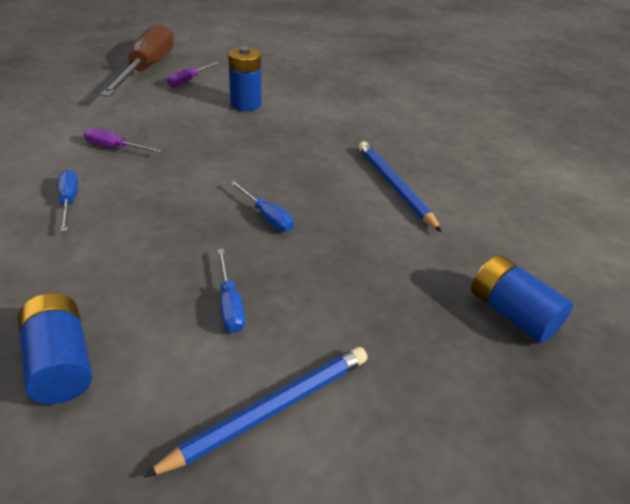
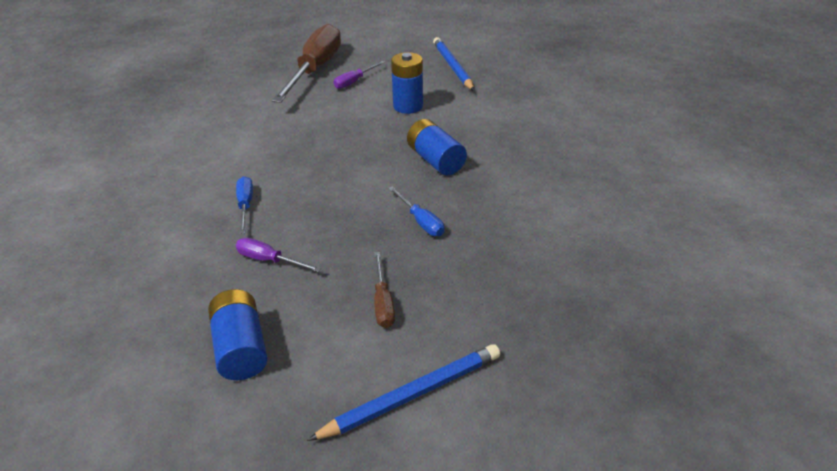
camera: 10 degrees right, 0 degrees up
(115, 148) = (285, 153): purple screwdriver -> purple screwdriver (269, 260)
(230, 304) = (383, 302): blue screwdriver -> brown screwdriver
(395, 187) = (546, 192): blue pencil -> blue pencil (452, 66)
(512, 313) = (643, 319): blue battery -> blue battery (435, 160)

